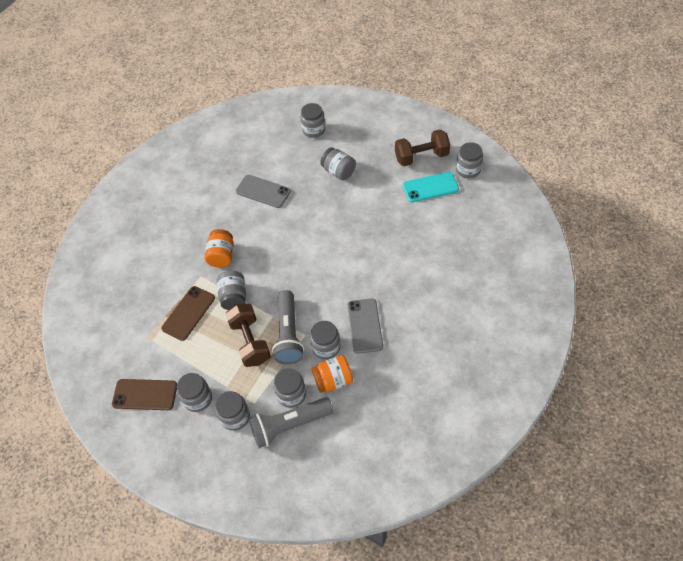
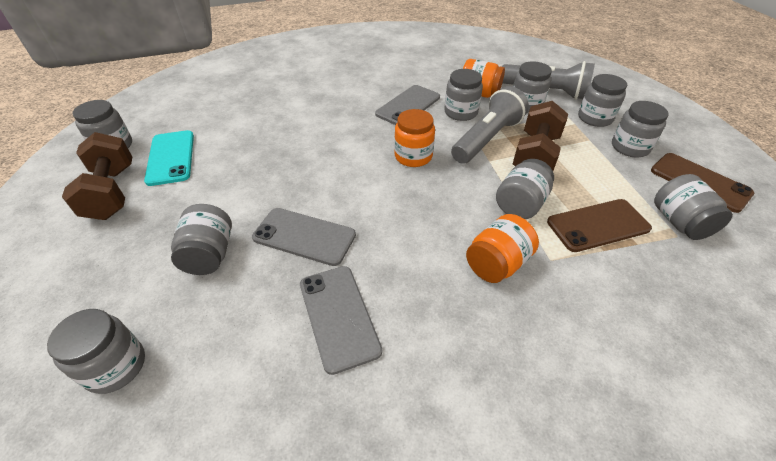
camera: 140 degrees left, 10 degrees down
(148, 347) = (679, 222): none -> grey jar
(313, 205) = (304, 236): none -> grey phone
(316, 285) = (413, 156): none -> orange jar
(421, 157) = (112, 192): brown dumbbell -> brown dumbbell turned 45 degrees clockwise
(430, 187) = (171, 157): turquoise phone -> turquoise phone turned 45 degrees clockwise

